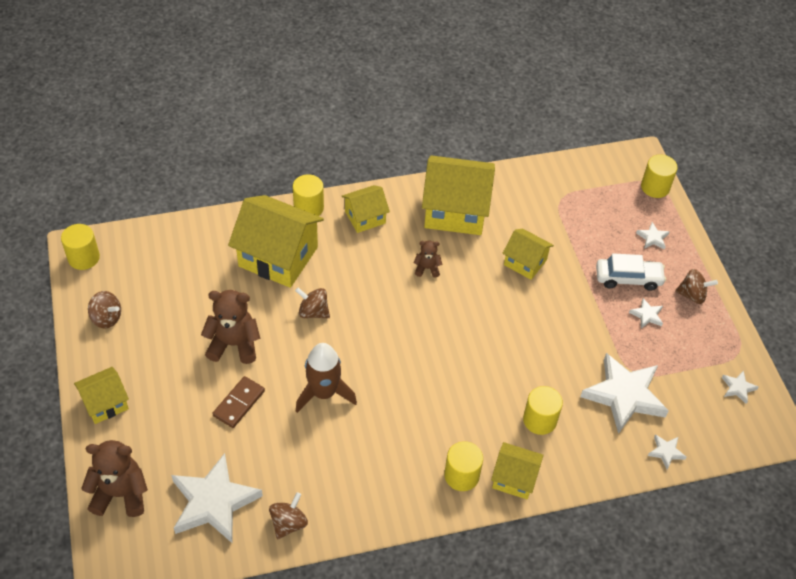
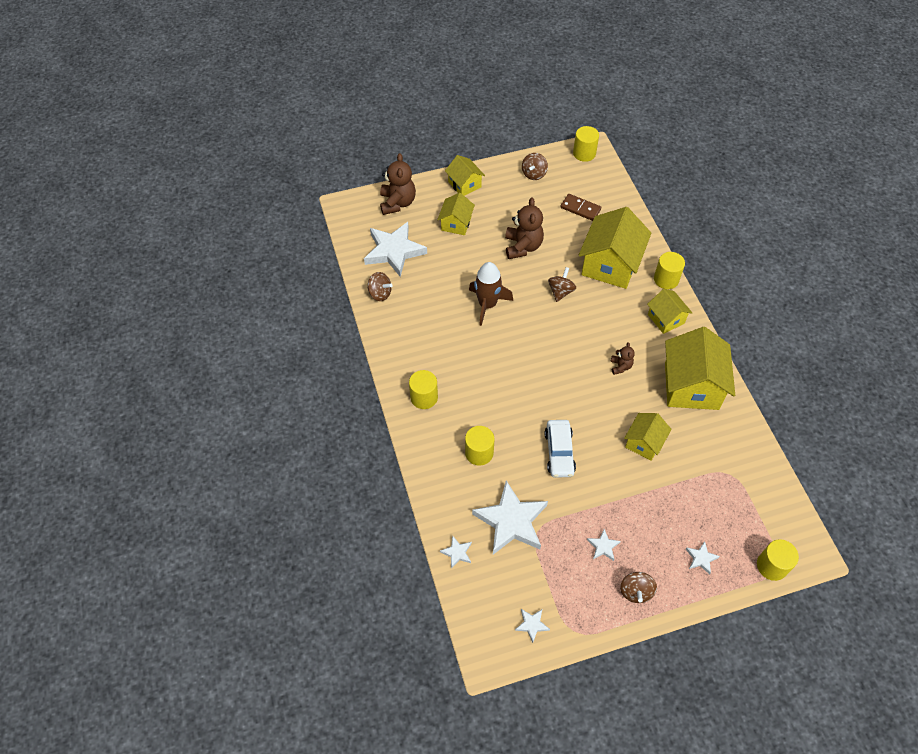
camera: 90 degrees right, 5 degrees up
(239, 403) = (472, 255): brown domino -> brown domino (580, 208)
(514, 478) = (424, 434): yellow house -> yellow house (456, 223)
(628, 278) = (644, 532): white car -> white car (559, 452)

